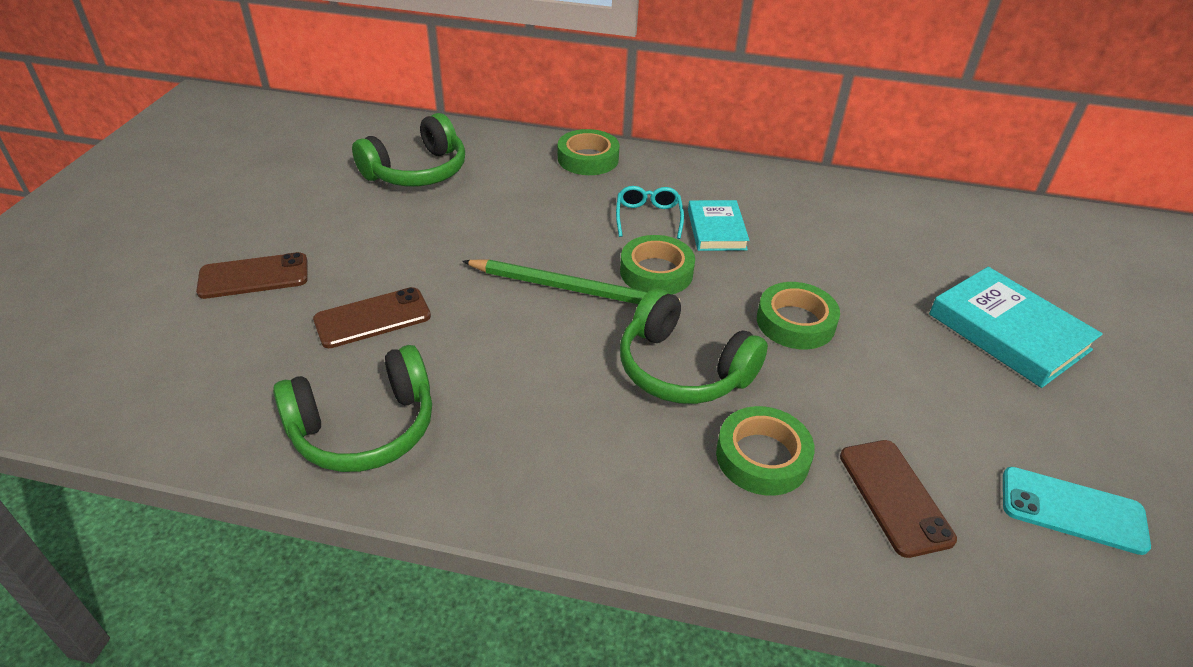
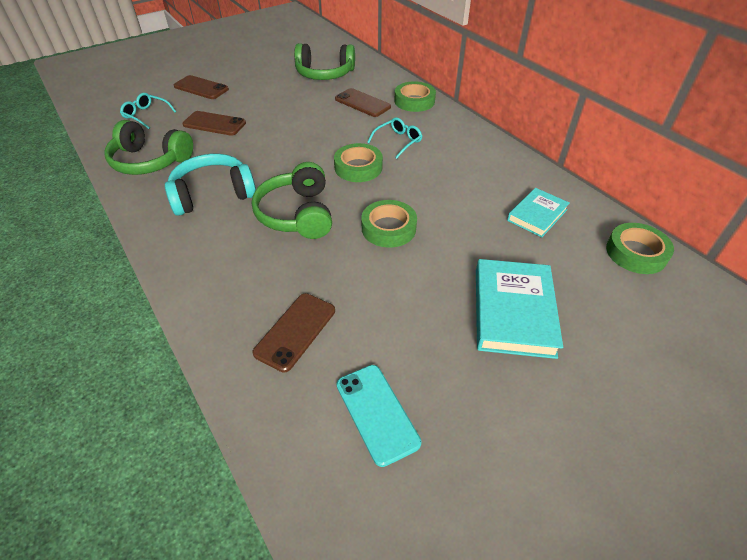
camera: 45 degrees right, 5 degrees up
(228, 365) = (146, 115): none -> turquoise glasses
(531, 189) = (362, 103): none -> brown phone
(541, 413) = (213, 194): none -> turquoise headphones
(573, 289) = (308, 154): green pencil -> none
(716, 230) = (424, 164): turquoise book -> turquoise book (537, 215)
(762, 457) = (267, 271): green tape -> green tape (636, 253)

